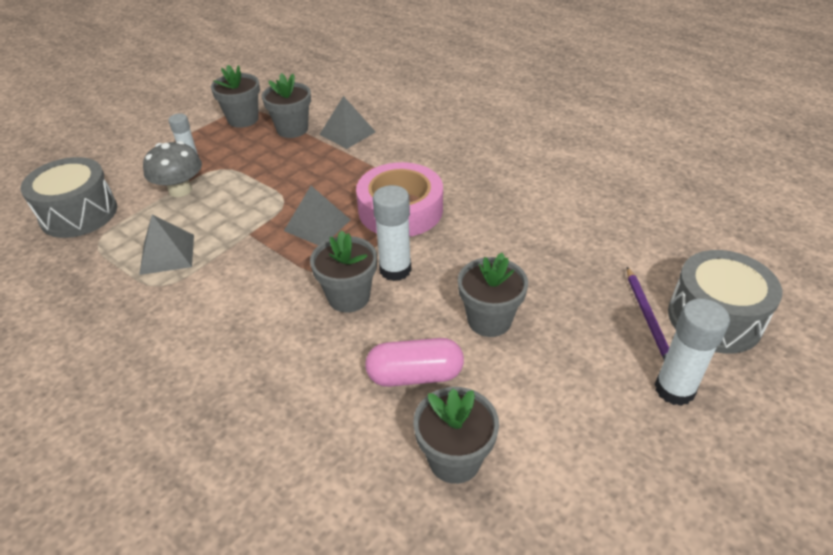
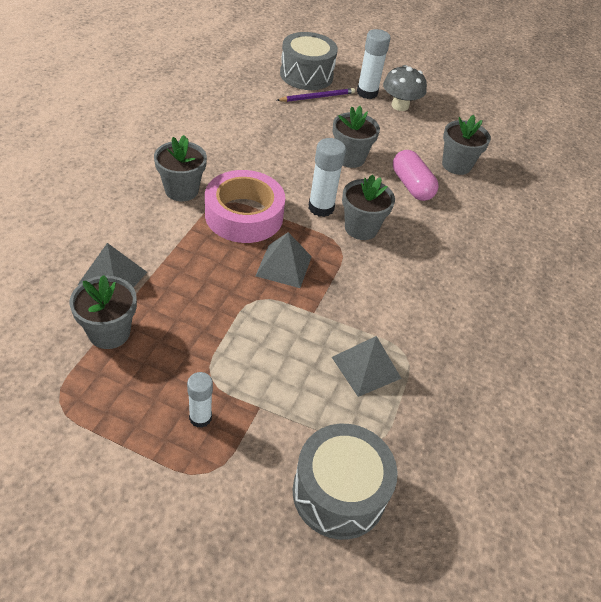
camera: 115 degrees left, 5 degrees up
(180, 190) = (263, 402): grey mushroom -> grey mushroom (400, 106)
(243, 119) = (87, 396): grey flower pot -> grey flower pot (181, 190)

